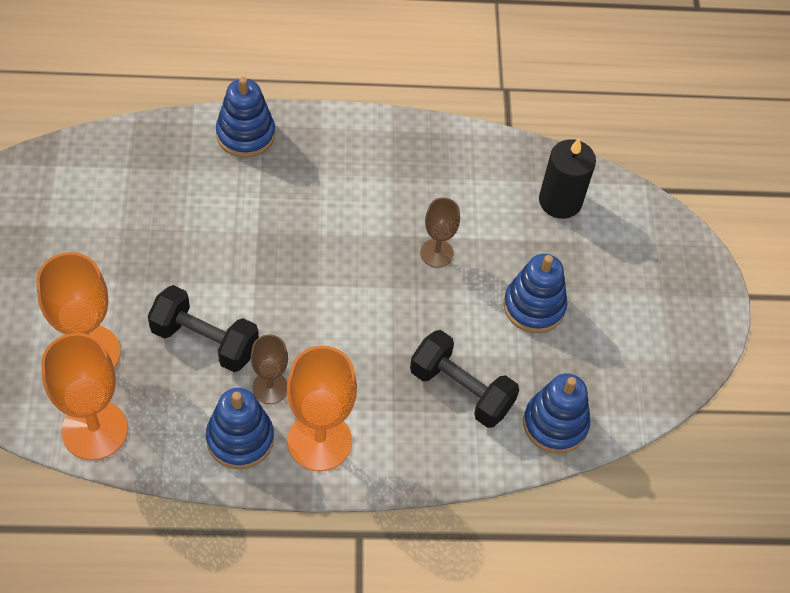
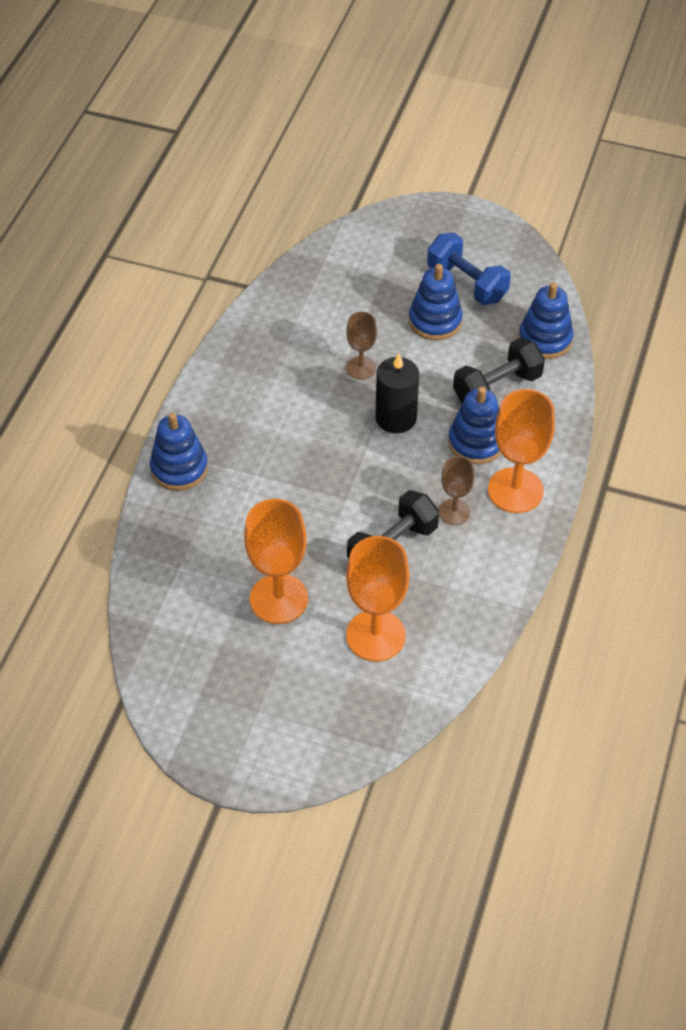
camera: 65 degrees left, 5 degrees down
(94, 430) = (456, 645): orange goblet -> orange goblet (279, 599)
(240, 439) = (497, 543): blue stacking toy -> blue stacking toy (476, 442)
(560, 201) = (339, 275): black candle -> black candle (396, 418)
(605, 324) = (467, 283): none -> blue dumbbell

